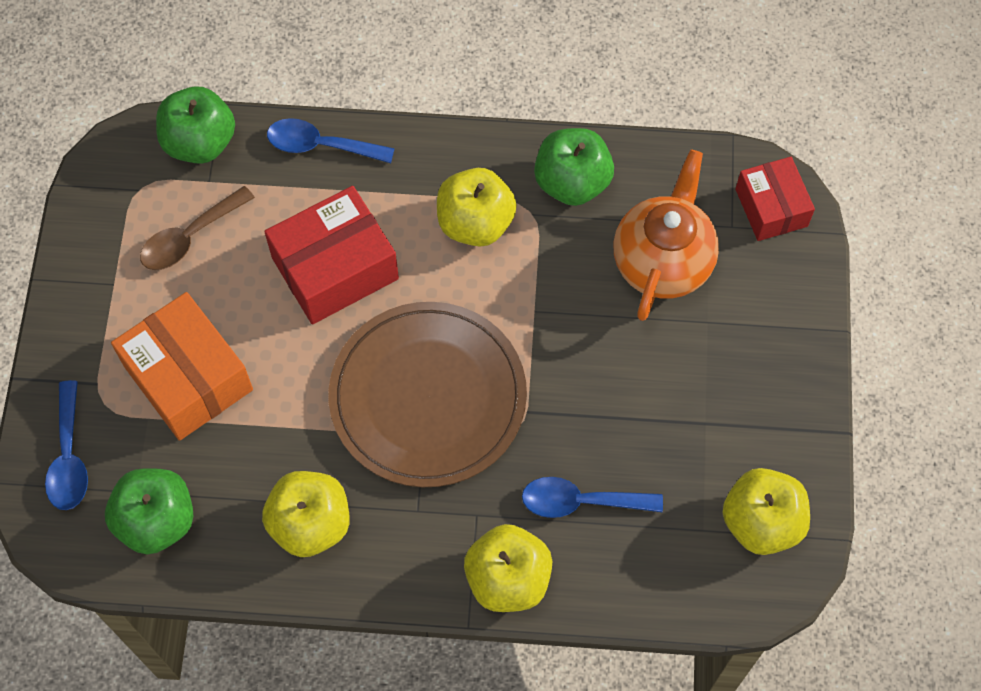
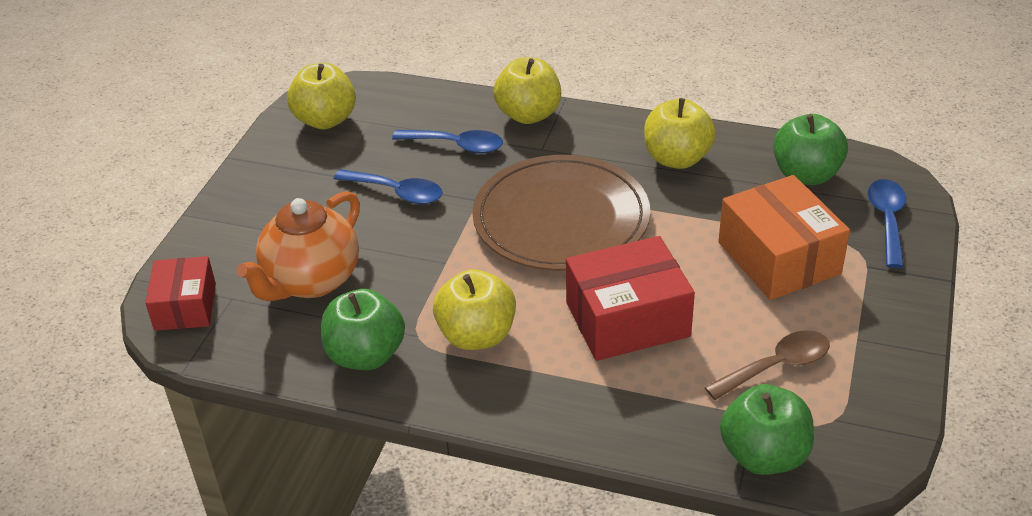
camera: 165 degrees left, 25 degrees down
(321, 145) = (623, 431): blue spoon -> blue spoon (396, 192)

